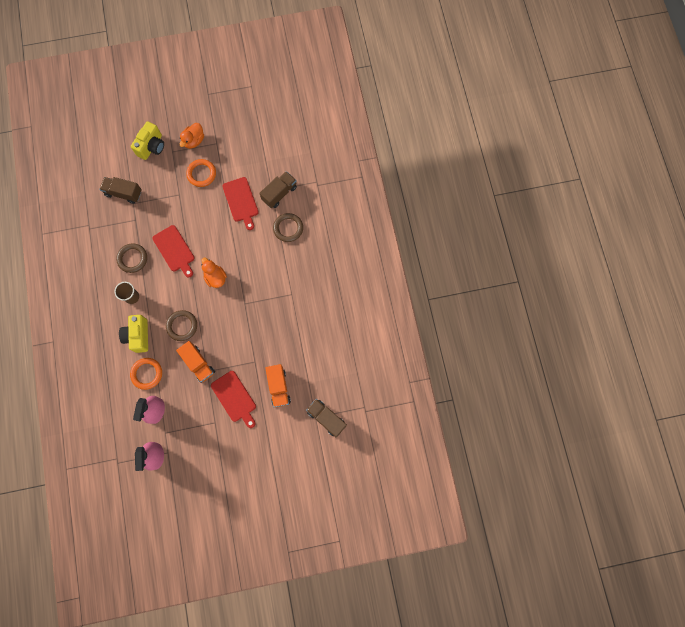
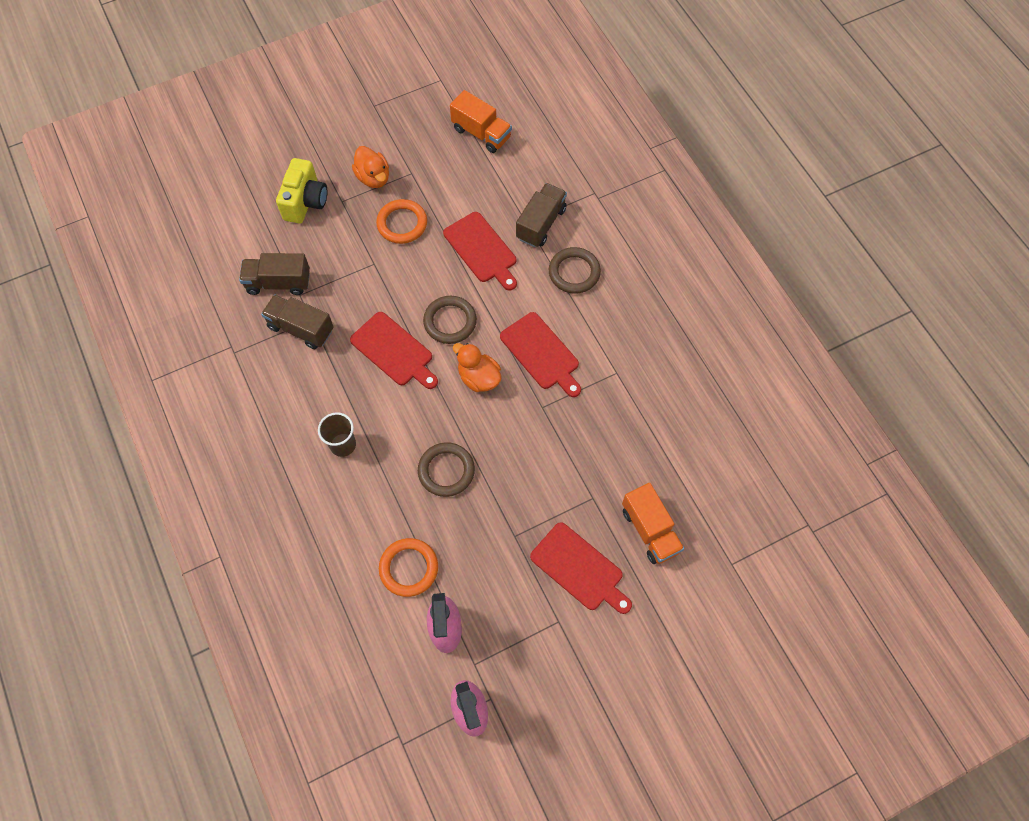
camera: 15 degrees left, 10 degrees down
(132, 259) = (325, 382): brown ring -> brown ring (450, 322)
(138, 336) = (373, 507): yellow camera -> none
(194, 141) = (373, 178): orange duck -> orange duck turned 45 degrees counterclockwise
(198, 364) = (496, 527): orange truck -> orange truck (481, 133)
(254, 272) = (541, 353): none -> red cutting board
(326, 418) = (752, 561): brown truck -> brown truck (301, 328)

